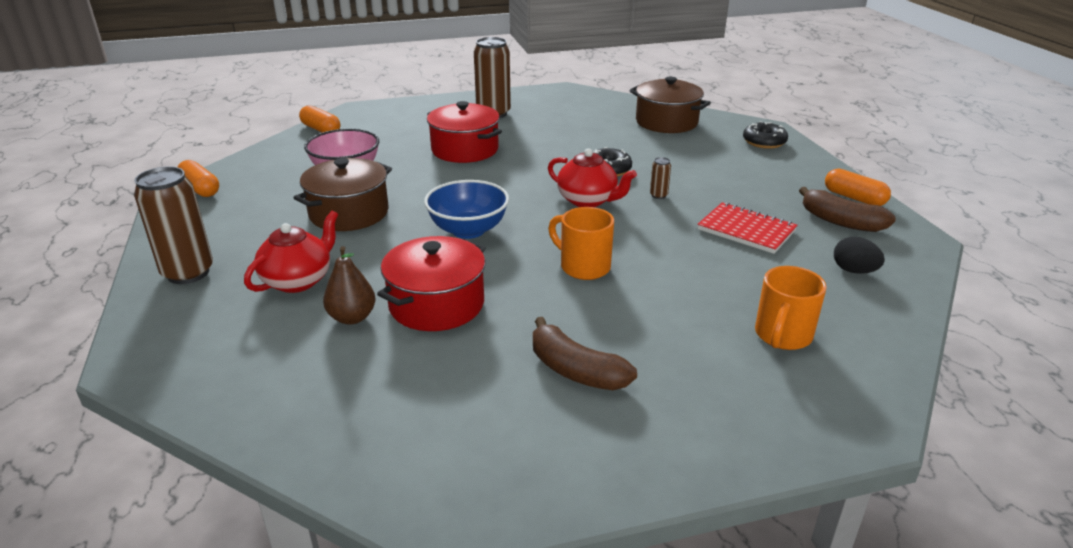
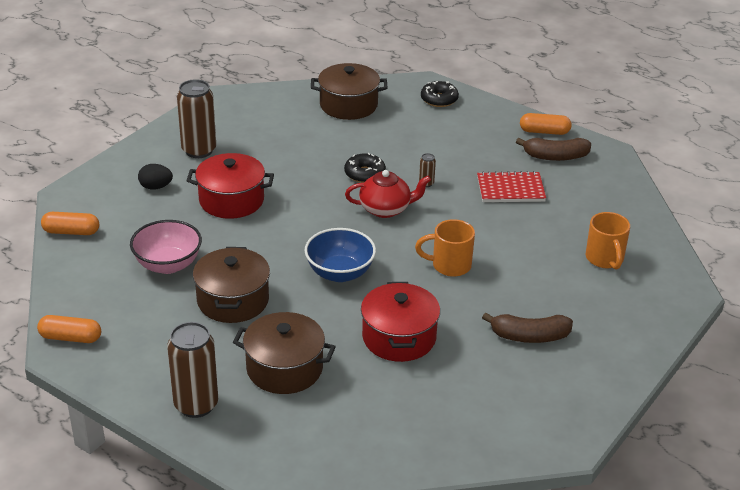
camera: 40 degrees left, 5 degrees up
(298, 280) = (284, 368): red teapot -> brown pot
(352, 317) = (361, 374): brown pear -> none
(854, 271) = (597, 194): black egg -> black egg (156, 187)

